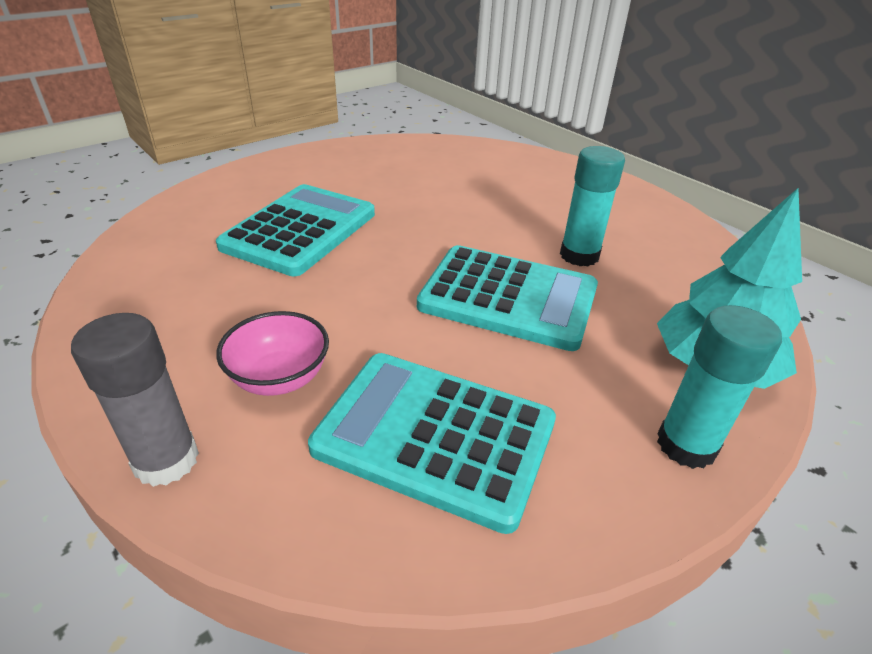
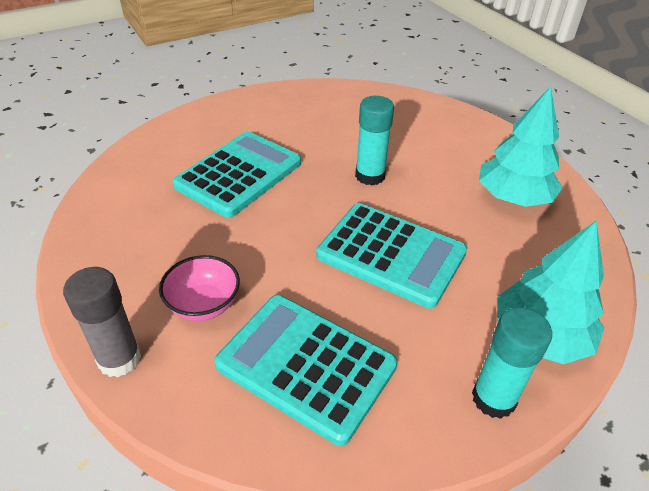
camera: 10 degrees right, 5 degrees up
(579, 255) = (462, 220): turquoise glue stick -> turquoise glue stick (370, 176)
(628, 229) = (513, 197): none -> turquoise tree

